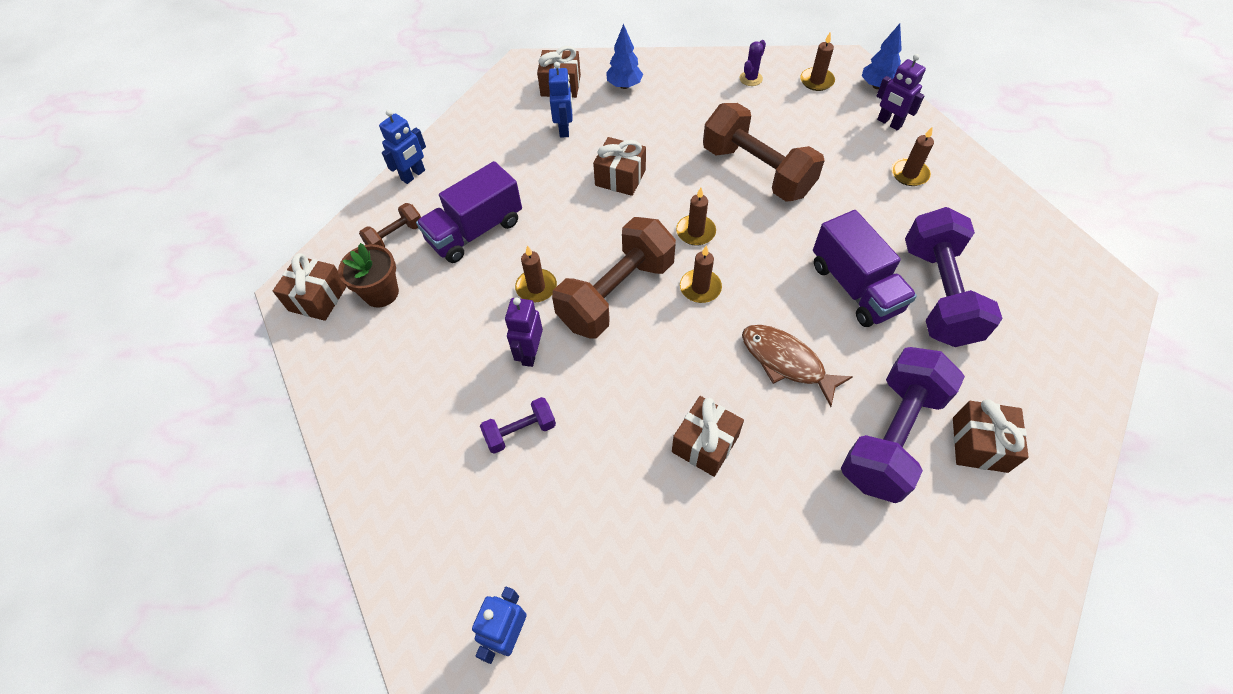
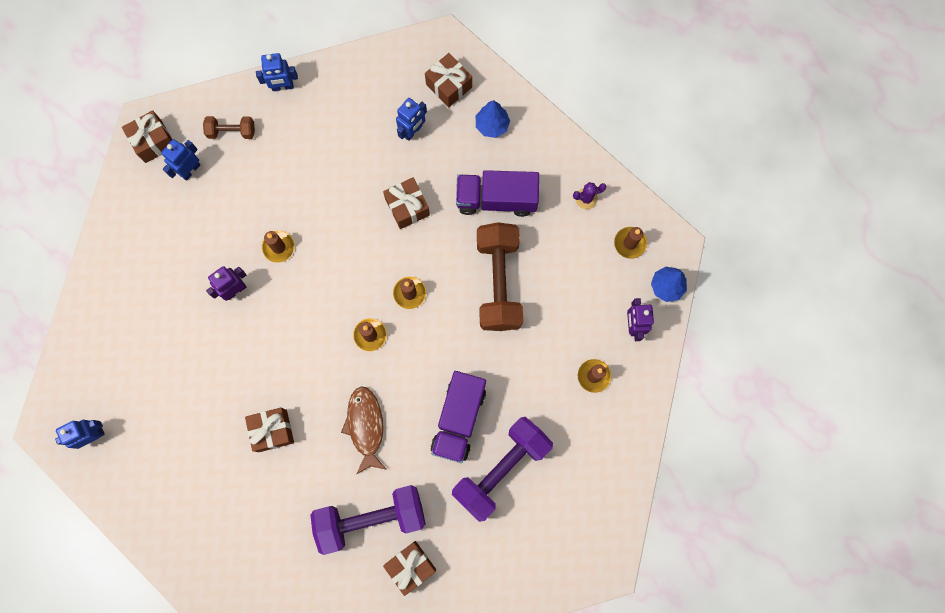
camera: 40 degrees right, 20 degrees up
(381, 293) = (190, 170): brown flower pot -> blue robot
(475, 231) = (281, 170): purple truck -> purple truck (496, 199)
(520, 431) = (188, 334): purple dumbbell -> none
(616, 294) = (319, 294): brown dumbbell -> none

